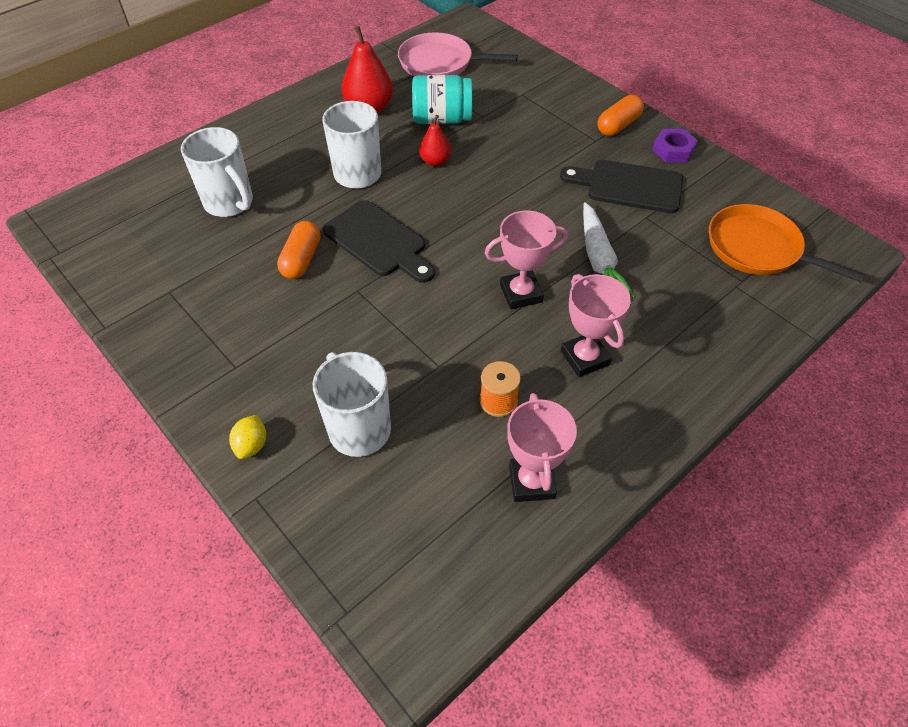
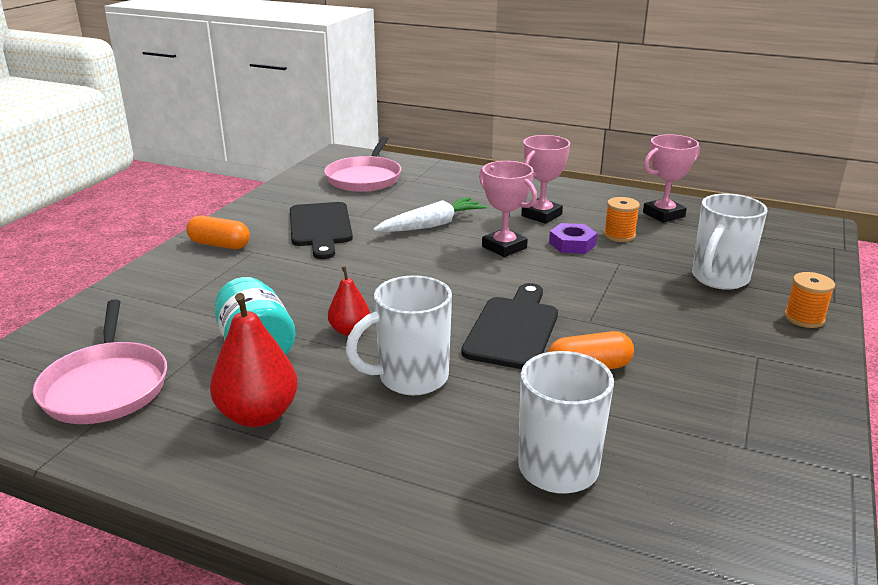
camera: 115 degrees left, 25 degrees down
(252, 445) = (804, 318): yellow lemon -> orange spool
(673, 150) = (250, 217): purple nut -> purple nut (572, 244)
(758, 248) = (365, 178): orange pan -> pink pan

